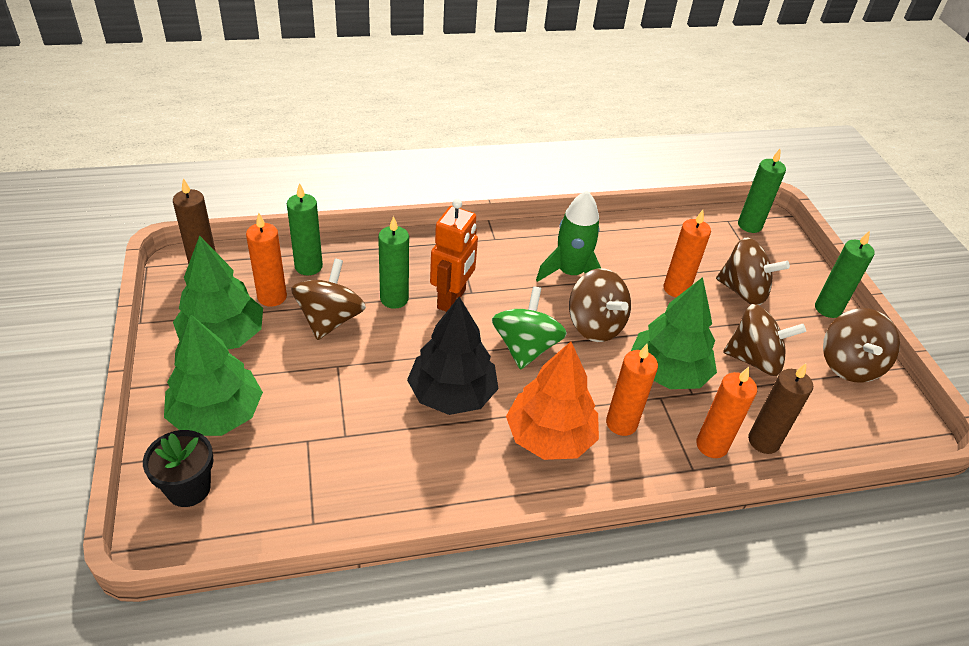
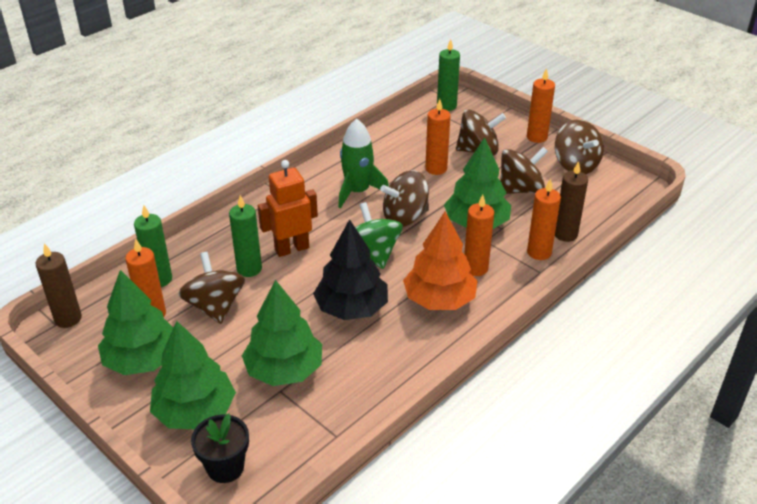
camera: 30 degrees left, 5 degrees down
(330, 421) = (284, 370): none -> green tree
(452, 299) = (291, 248): orange robot -> orange robot turned 105 degrees counterclockwise
(595, 325) = (405, 217): brown spinning top -> brown spinning top turned 135 degrees clockwise
(828, 309) = (537, 137): green candle -> orange candle

